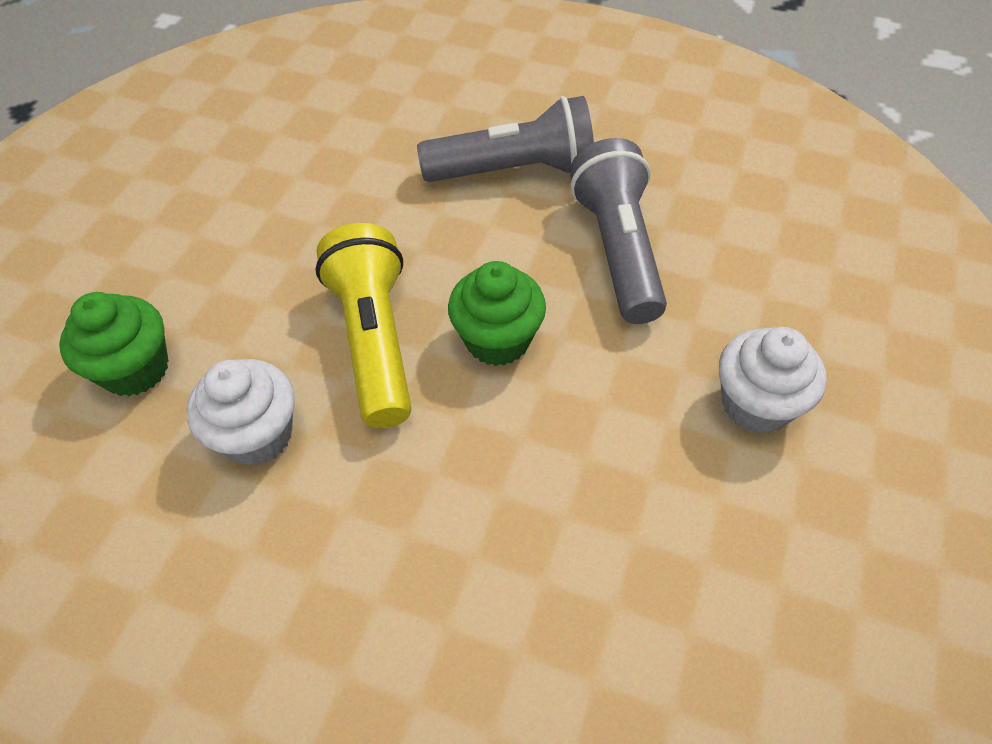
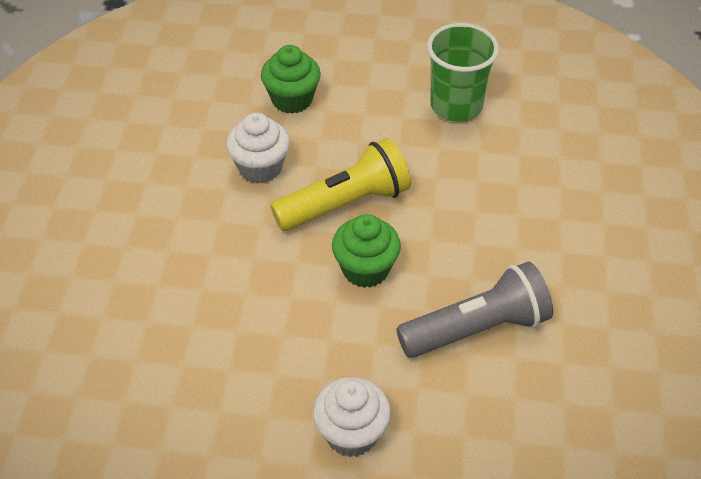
camera: 75 degrees right, 5 degrees down
(255, 191) = (456, 106): none -> green cup
(514, 171) = (539, 248): grey flashlight -> none

